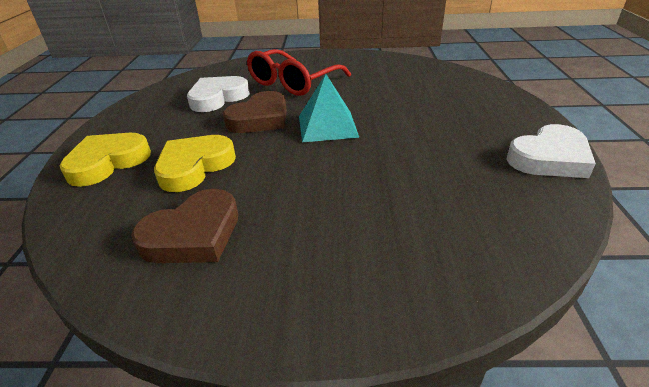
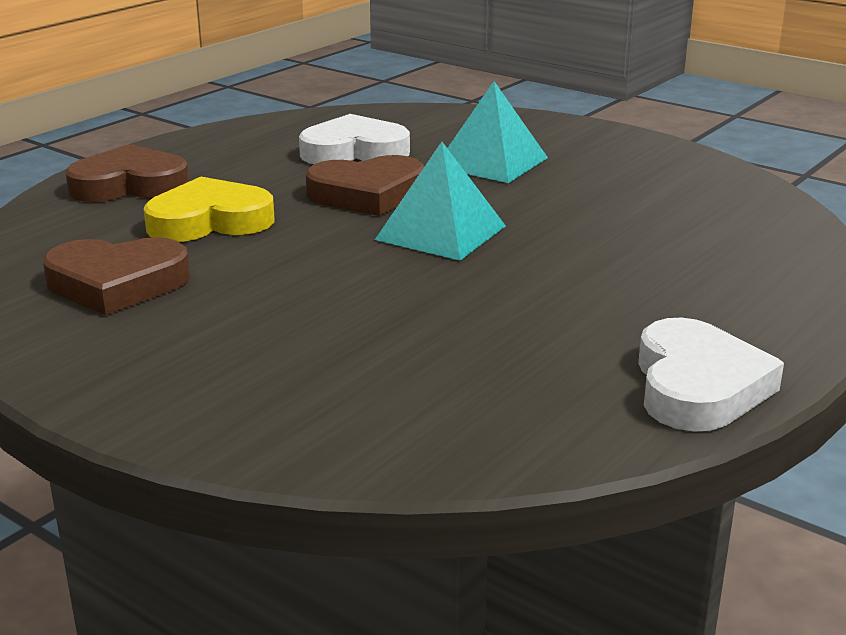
camera: 35 degrees right, 10 degrees down
(107, 162) = (129, 185): yellow heart -> brown heart
(293, 82) = (491, 162): red glasses -> turquoise pyramid
(549, 158) = (697, 386): white heart -> white heart turned 90 degrees counterclockwise

